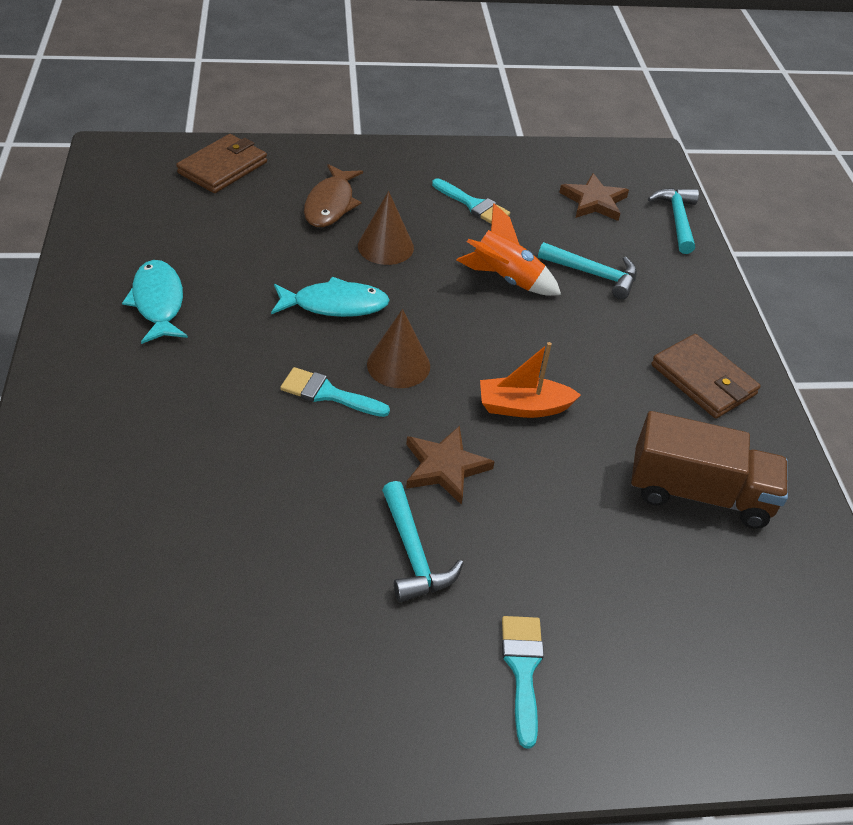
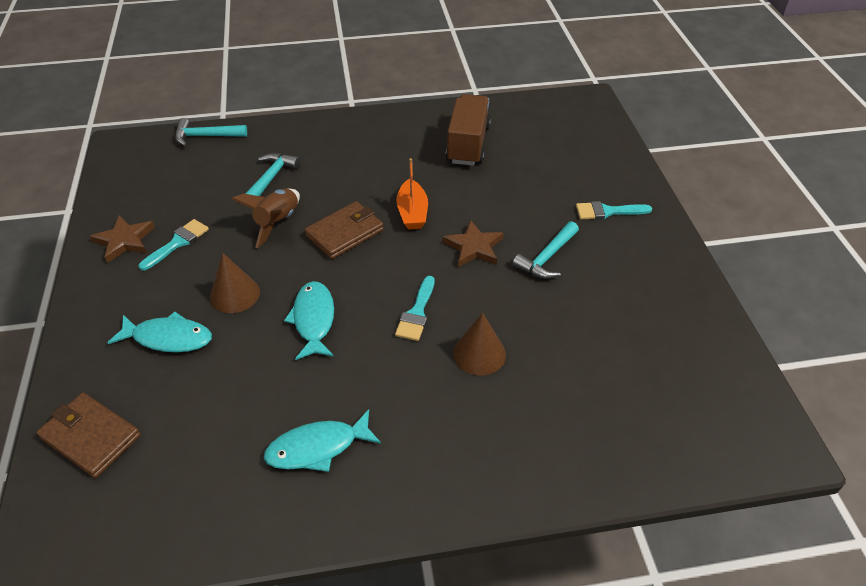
camera: 90 degrees left, 0 degrees up
(331, 204) = (168, 338): brown fish -> turquoise fish
(398, 365) = (380, 276): brown cone -> brown cone (479, 353)
(413, 553) = (547, 258): turquoise hammer -> turquoise hammer turned 150 degrees clockwise
(505, 279) = (277, 222): orange rocket -> brown rocket
(594, 201) = (179, 176): brown star -> brown star (124, 241)
(703, 380) = (375, 136): brown wallet -> brown wallet (345, 233)

